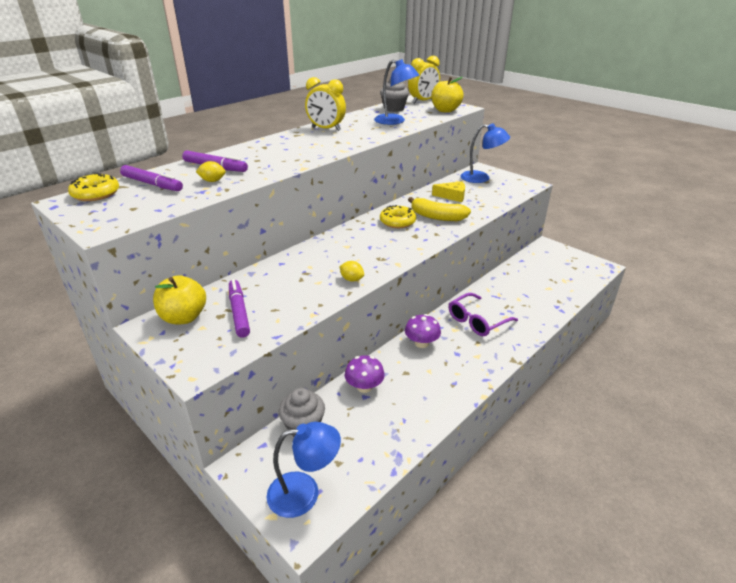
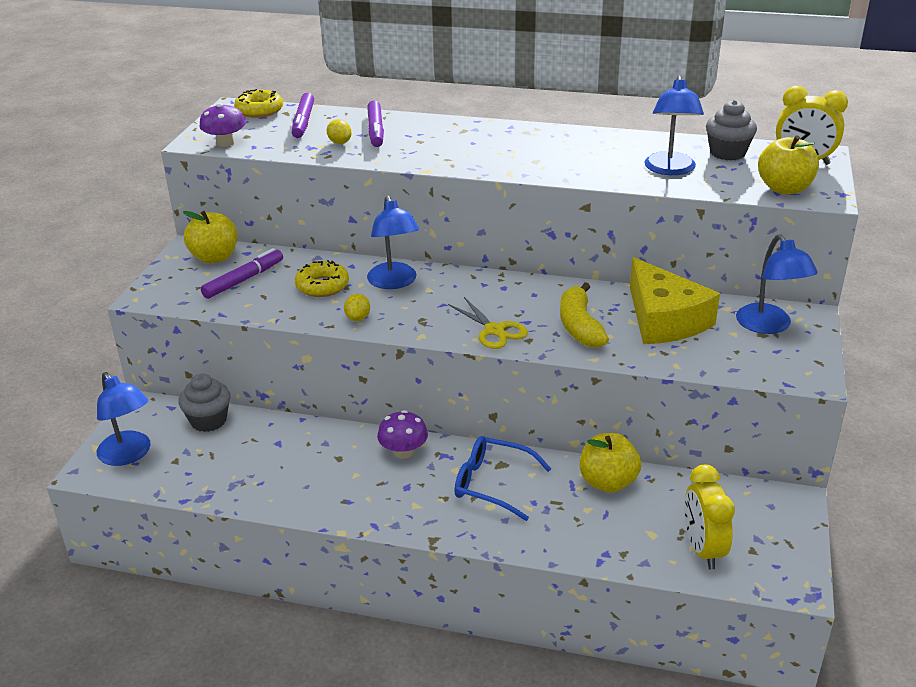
camera: 60 degrees right, 0 degrees up
(323, 254) = (394, 282): none -> blue lamp
(326, 129) = (571, 140): yellow clock -> yellow clock (702, 549)
(364, 387) = (293, 437): purple mushroom -> purple mushroom (225, 143)
(397, 222) = (529, 302): yellow donut -> yellow donut (322, 286)
(416, 240) = (494, 330): none -> yellow scissors
(452, 196) = (664, 319): yellow cheese -> yellow cheese, size x1.90
(476, 321) = (491, 484): purple glasses -> blue glasses
(501, 285) = (608, 482): none -> yellow apple

